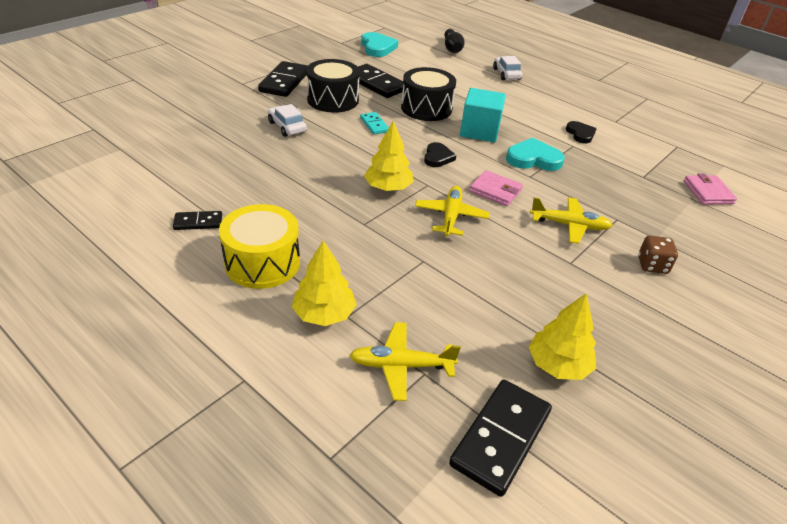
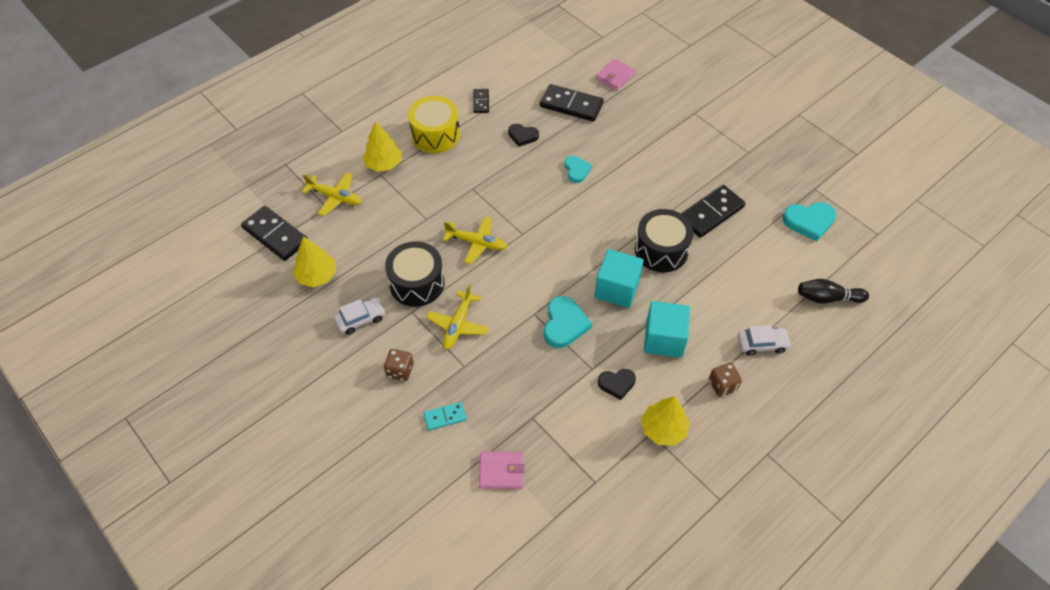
camera: 100 degrees right, 15 degrees up
(284, 82) = (702, 142): black domino -> black domino (571, 105)
(287, 127) = (614, 145): white car -> white car (360, 319)
(327, 150) = (576, 170): none -> turquoise heart
(333, 100) = (669, 177): black drum -> black drum (417, 283)
(374, 125) = (622, 205): turquoise domino -> turquoise domino (445, 417)
(388, 188) = (518, 207): yellow tree -> yellow tree (663, 429)
(401, 366) = (335, 197): yellow plane -> yellow plane turned 105 degrees clockwise
(438, 157) = (566, 247): black heart -> black heart (522, 136)
(495, 191) = (511, 281): pink wallet -> pink wallet (615, 76)
(523, 111) = (664, 339): none -> turquoise cube
(552, 91) = (722, 385): none -> brown dice

